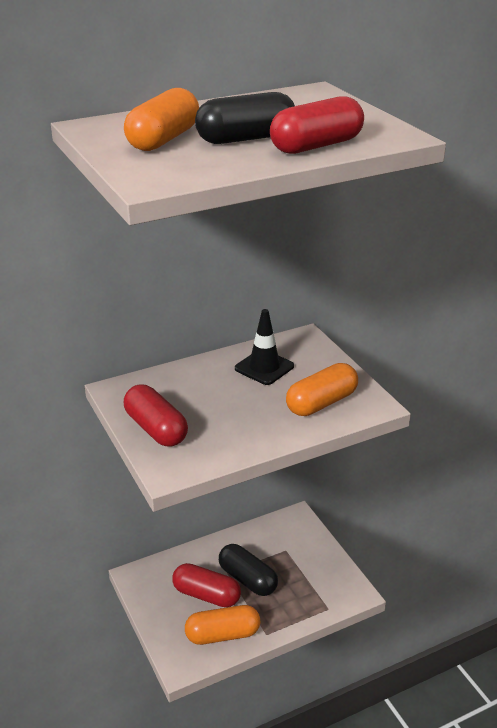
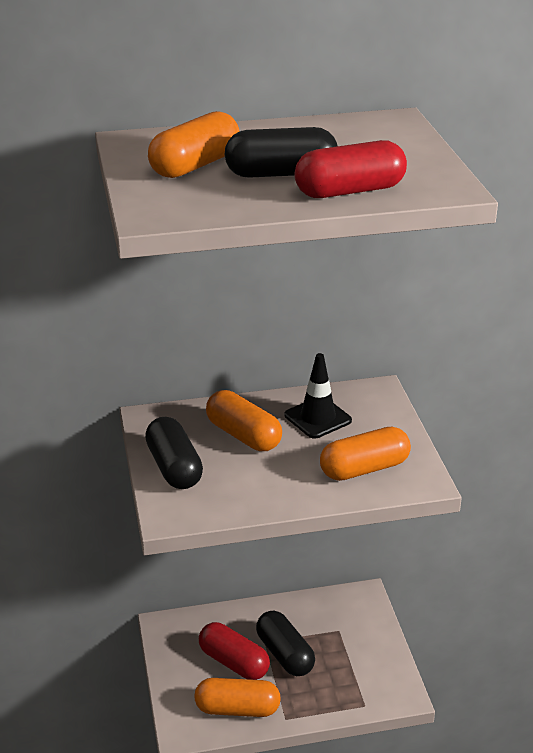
camera: 15 degrees right, 0 degrees up
(156, 429) = (174, 467): red capsule -> black capsule
(206, 391) = (243, 435): none -> orange capsule

